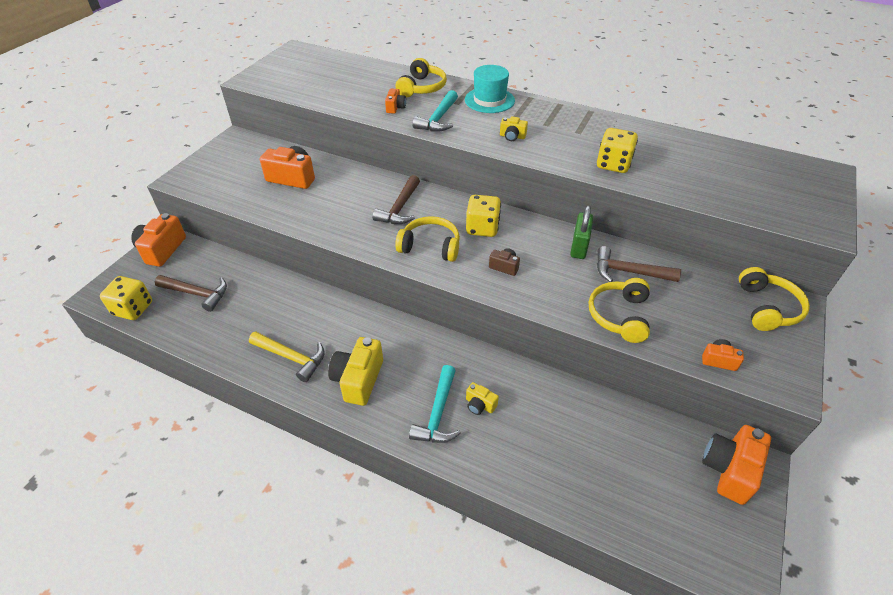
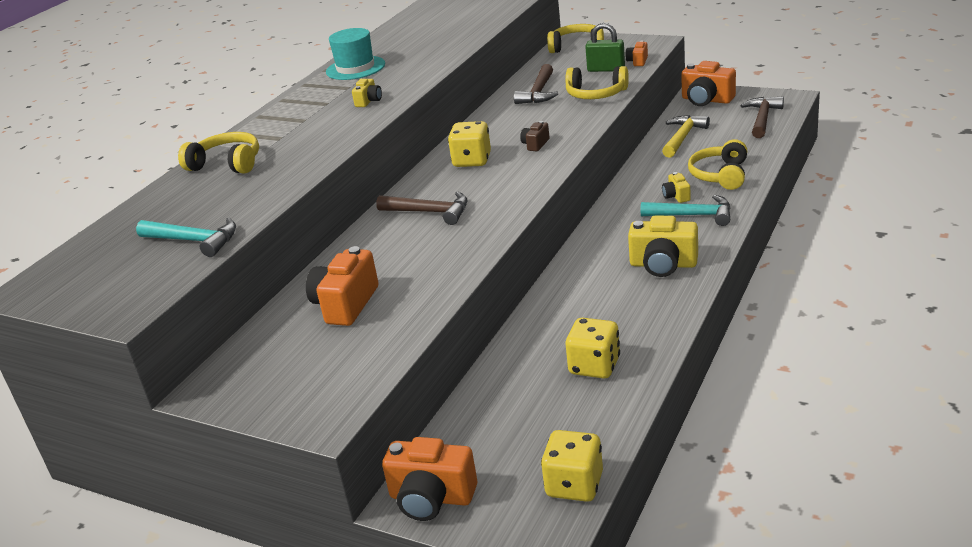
camera: 85 degrees left, 15 degrees down
(197, 294) = (537, 424): brown hammer -> brown hammer (762, 119)
(291, 357) = (641, 314): yellow hammer -> yellow hammer (682, 137)
(395, 108) = (276, 174): orange camera -> none
(430, 246) = (503, 185): yellow headphones -> yellow headphones (720, 175)
(438, 119) = (316, 144): turquoise hammer -> turquoise hammer (194, 241)
(480, 405) = (676, 196): yellow camera -> yellow camera turned 135 degrees clockwise
(489, 100) = (279, 120): turquoise hat -> turquoise hat (355, 68)
(579, 247) = (503, 113): green padlock -> green padlock (606, 69)
(613, 164) = (431, 55): yellow dice -> yellow dice (594, 366)

